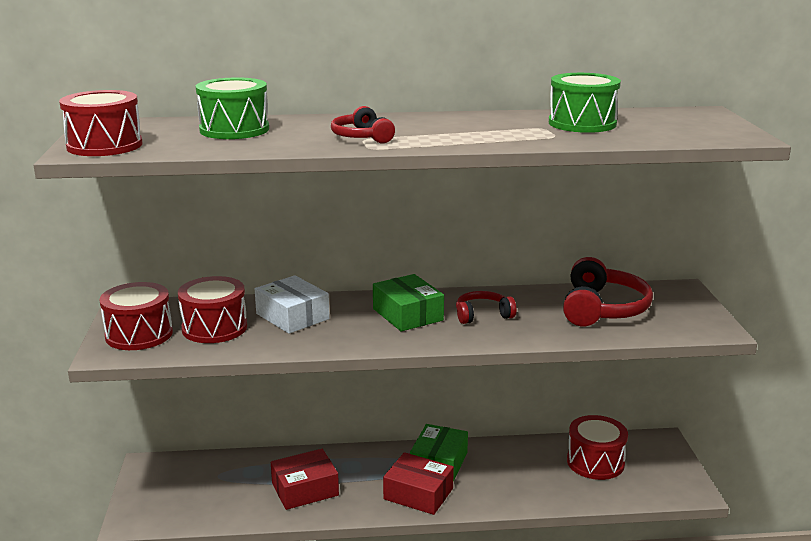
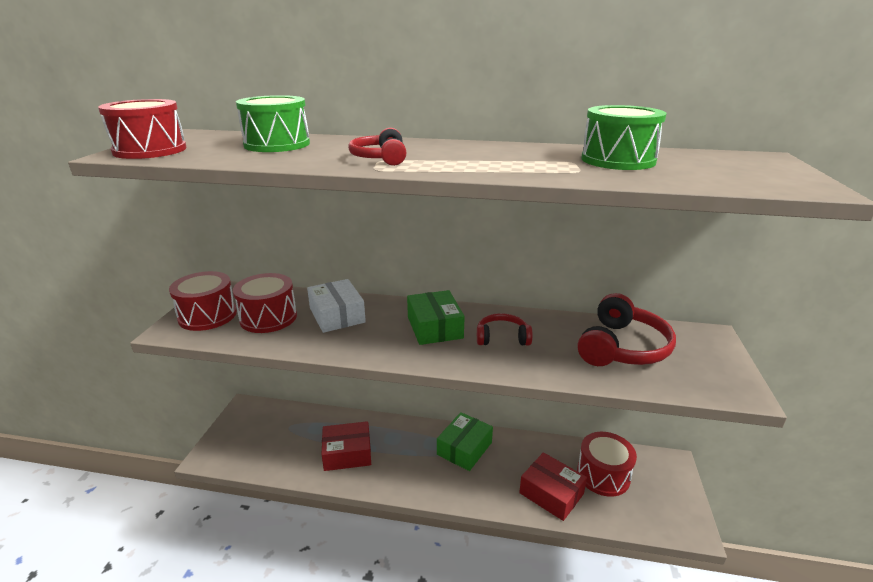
camera: 15 degrees right, 5 degrees up
(418, 494) = (436, 477): red box -> red box (551, 493)

